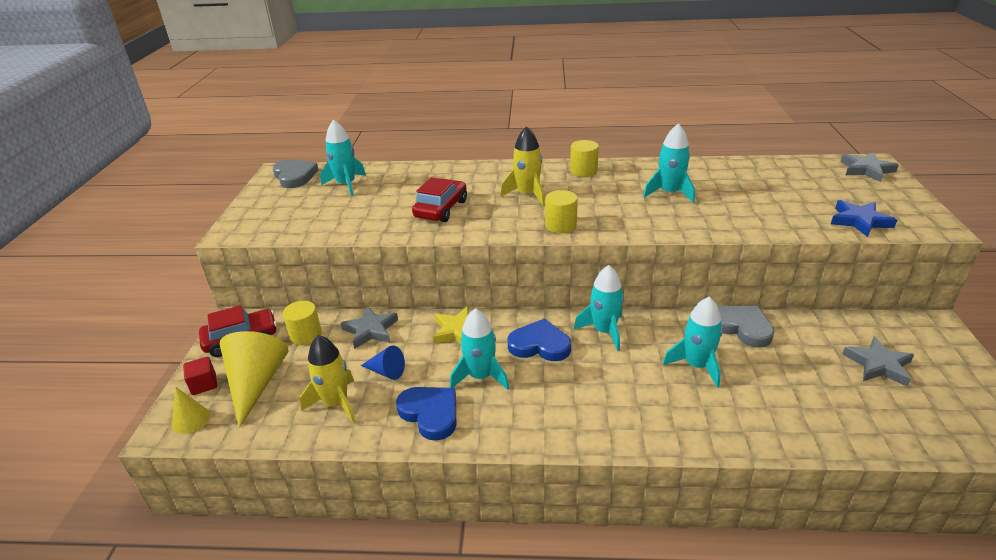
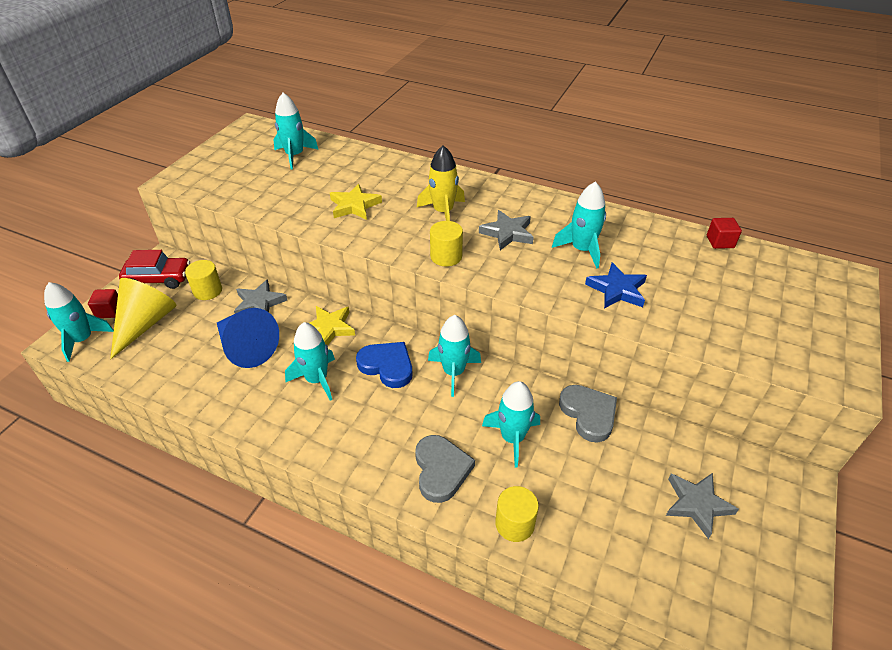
camera: 20 degrees right, 10 degrees up
(191, 420) = (83, 339): yellow cone -> turquoise rocket
(294, 176) = (260, 134): grey heart -> grey heart (441, 470)
(336, 403) = (190, 363): yellow rocket -> none
(386, 371) = (246, 347): blue cone -> blue cone, size x1.92
(430, 413) = (254, 400): blue heart -> none
(441, 209) = (354, 206): red car -> yellow star
(583, 171) = (518, 199): yellow cylinder -> yellow cylinder (514, 524)
(767, 163) = (720, 242): none -> red cube
(859, 221) = (758, 345): blue star -> blue star (617, 290)
(866, 170) = (828, 283): grey star -> grey star (507, 233)

